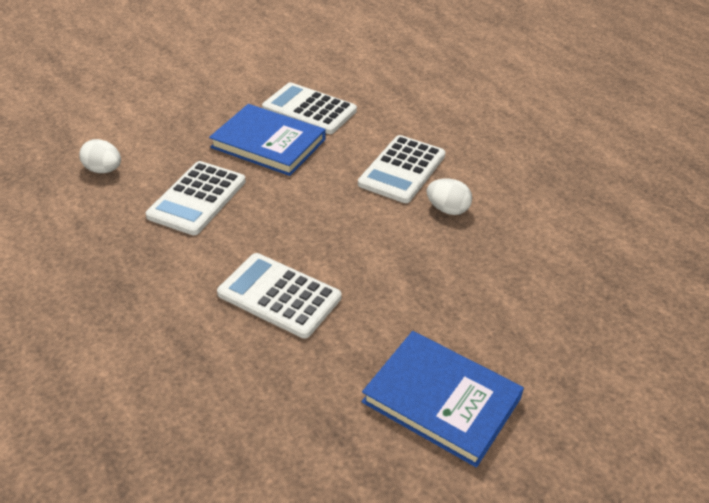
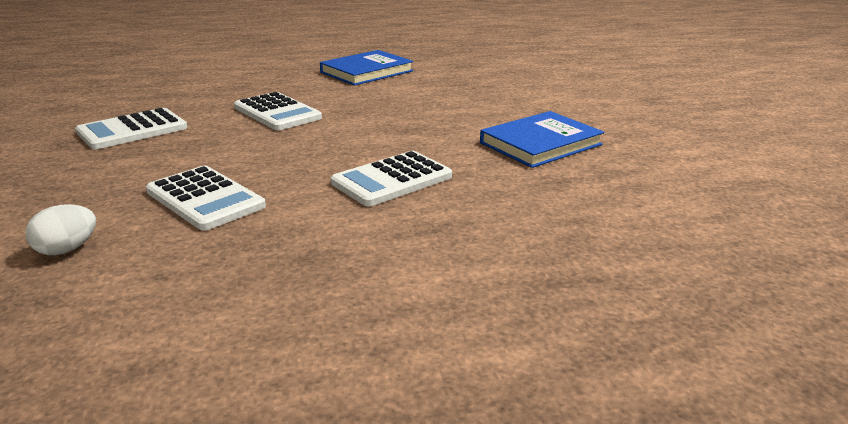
camera: 70 degrees left, 15 degrees down
(268, 143) = (160, 154): blue book -> blue book (367, 72)
(447, 209) = (345, 108): white egg -> none

